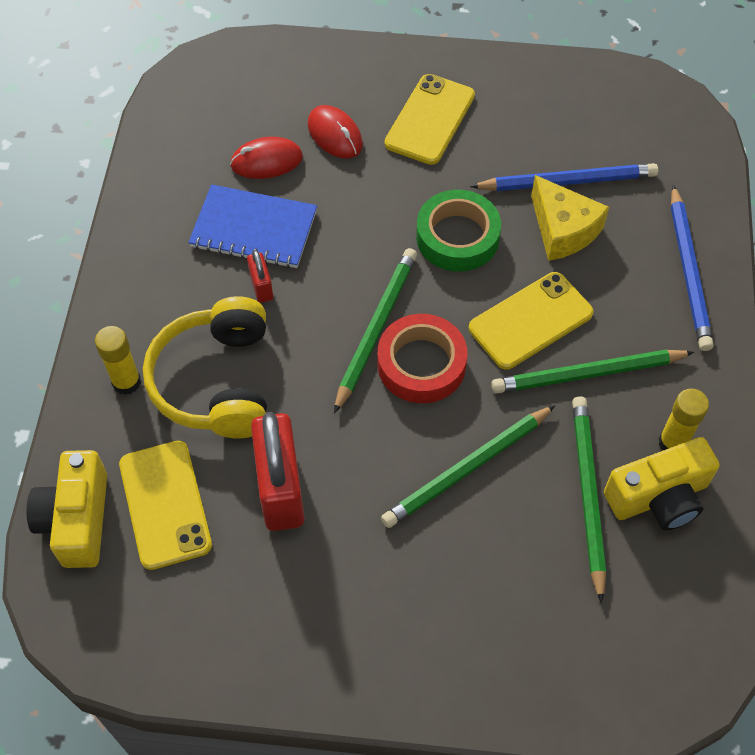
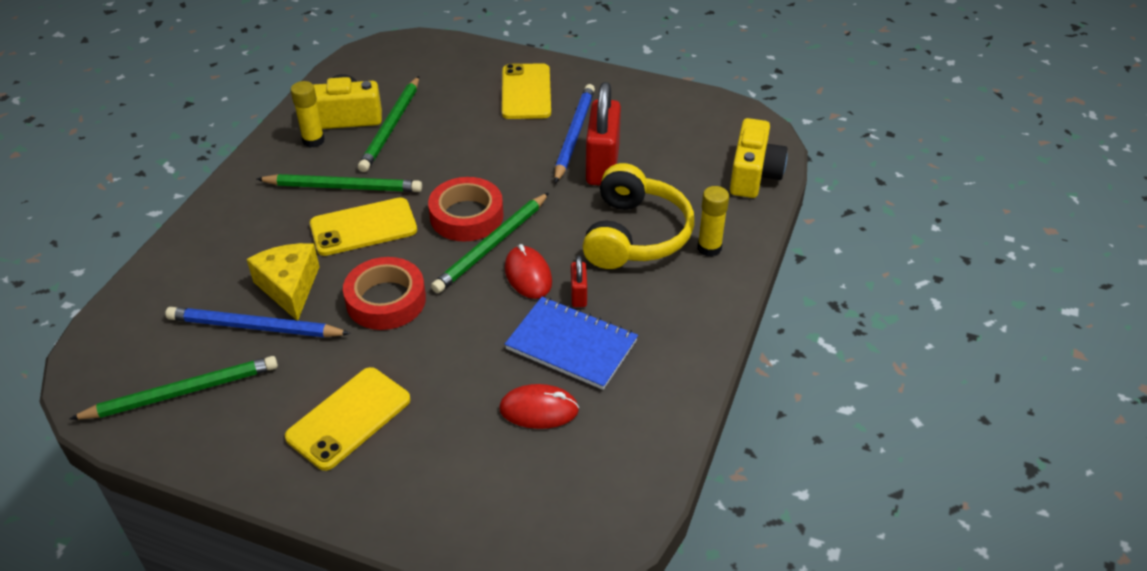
camera: 165 degrees left, 15 degrees down
(165, 504) = (688, 171): yellow phone -> yellow phone (526, 92)
(335, 135) = (456, 423): red mouse -> red mouse (528, 275)
(457, 237) = (386, 300): green tape -> red tape
(467, 469) = (465, 152): green pencil -> green pencil (182, 392)
(689, 271) = (210, 236): blue pencil -> blue pencil (573, 135)

